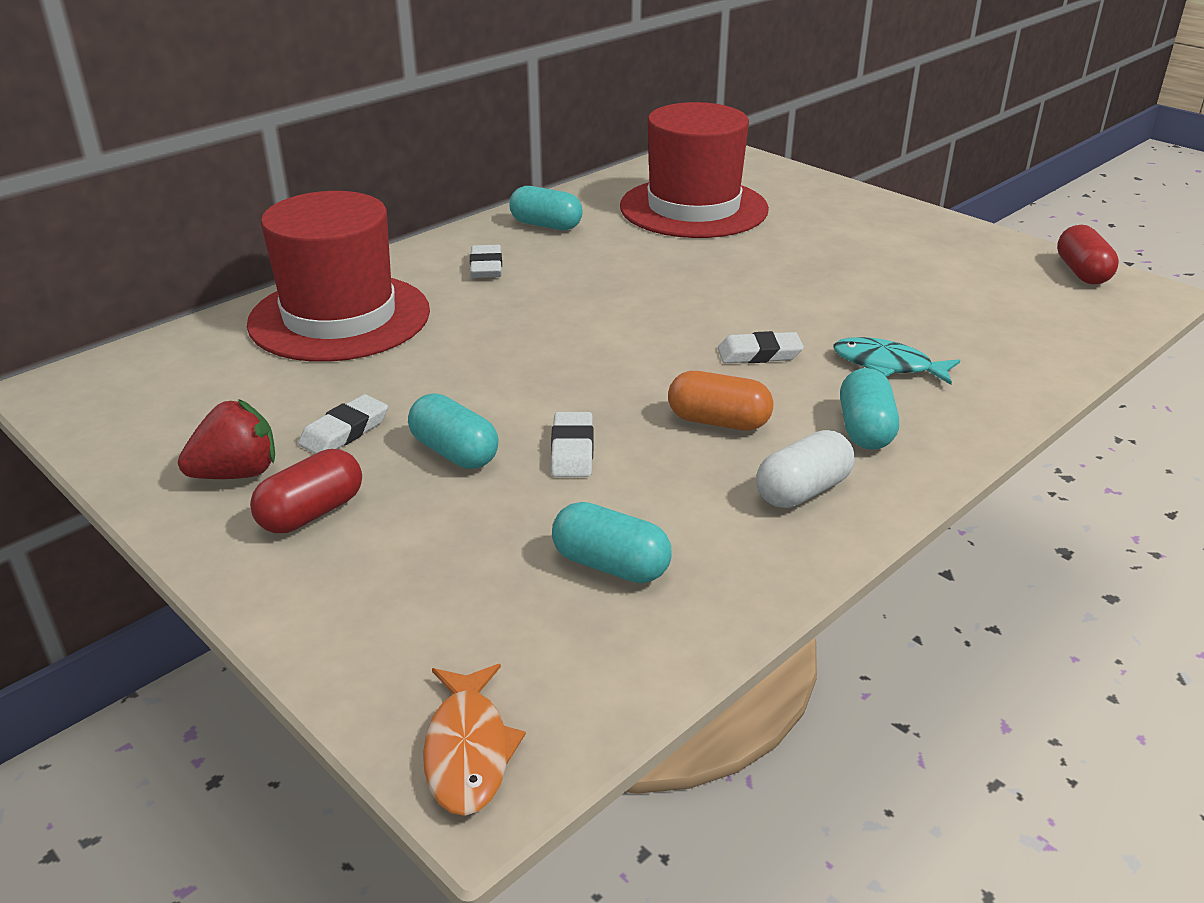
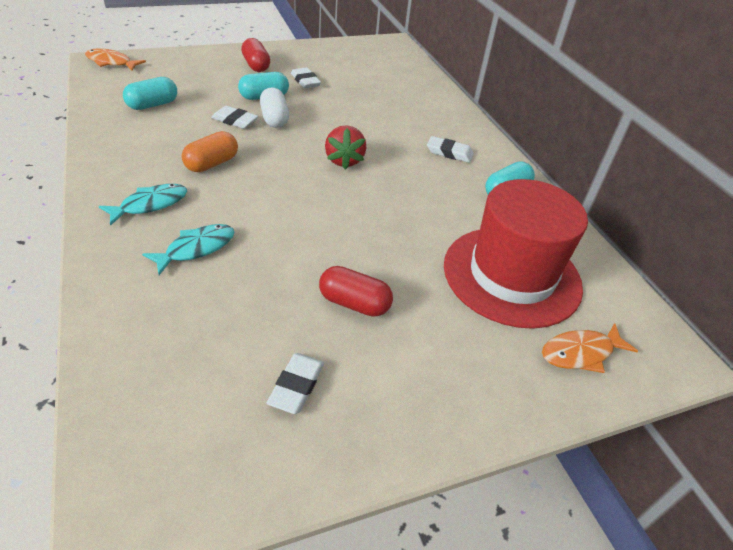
camera: 110 degrees right, 10 degrees up
(237, 473) = (297, 59): red strawberry -> red strawberry (344, 160)
(339, 317) = (413, 100): red hat -> none
(755, 177) = (580, 353): none -> orange fish
(759, 354) = (260, 205): white eraser -> white eraser (296, 386)
(803, 491) = (133, 163): white capsule -> white capsule (274, 119)
(865, 429) = (150, 204): turquoise capsule -> turquoise fish
(1082, 272) = (205, 491): red capsule -> red capsule (354, 303)

